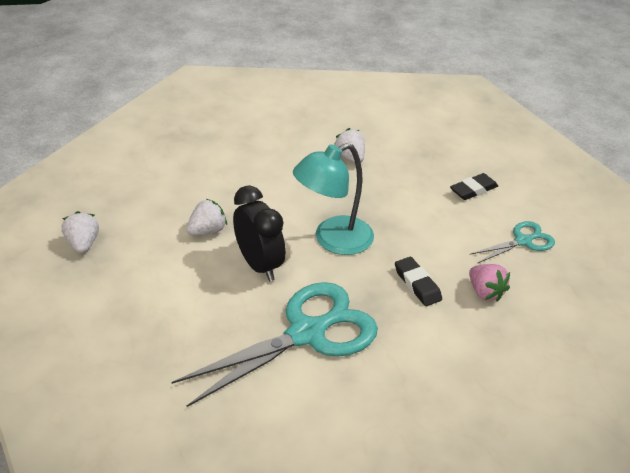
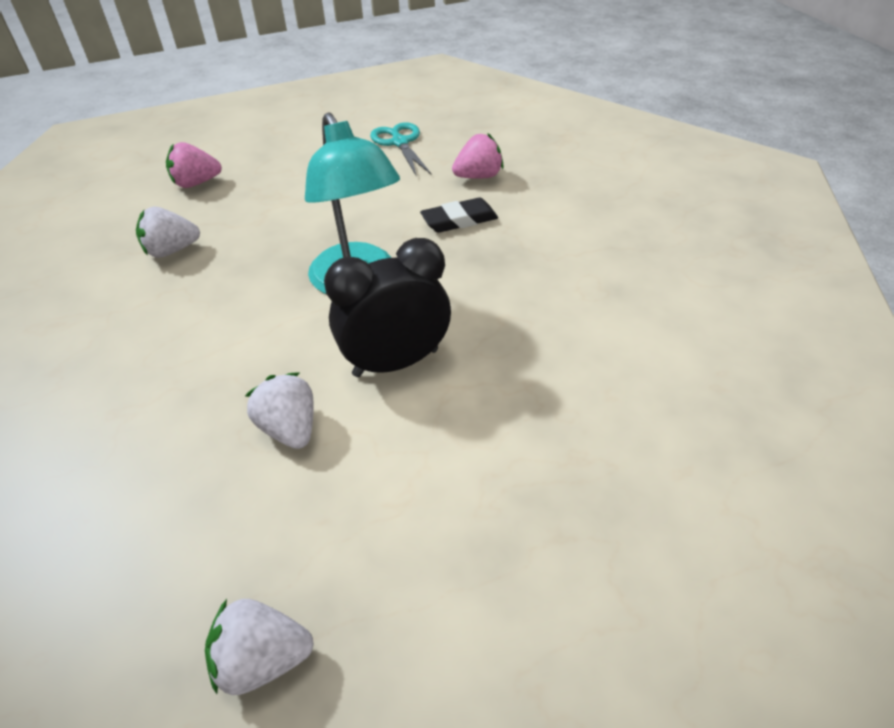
camera: 80 degrees left, 5 degrees up
(307, 333) = (542, 319): turquoise scissors -> none
(427, 150) = (196, 183): none -> pink strawberry
(473, 190) = (296, 160): black eraser -> none

